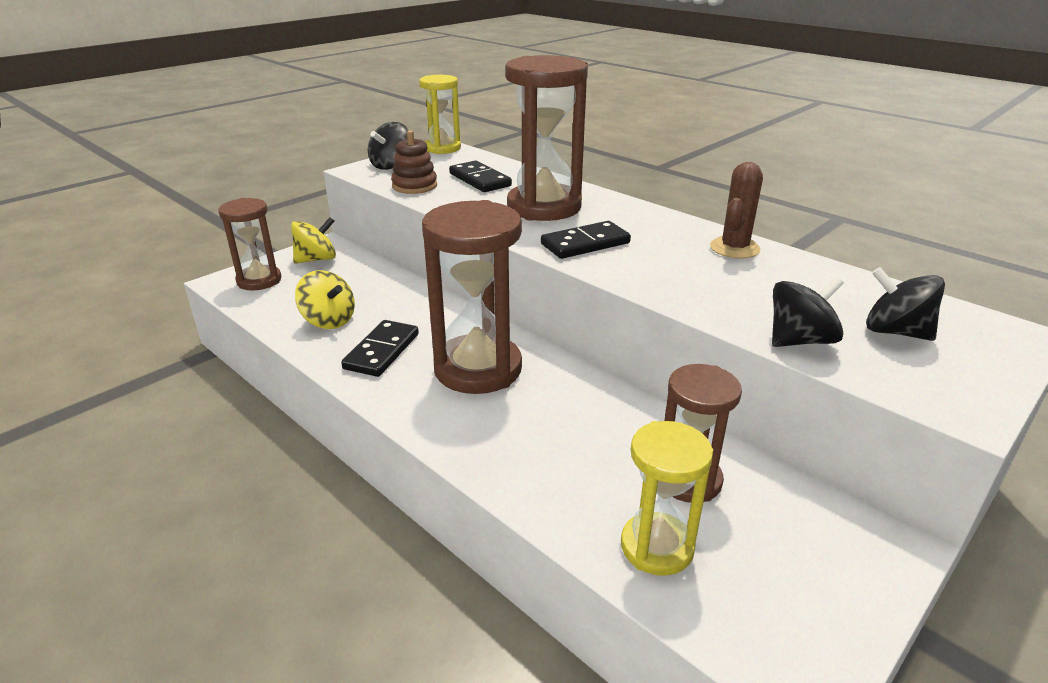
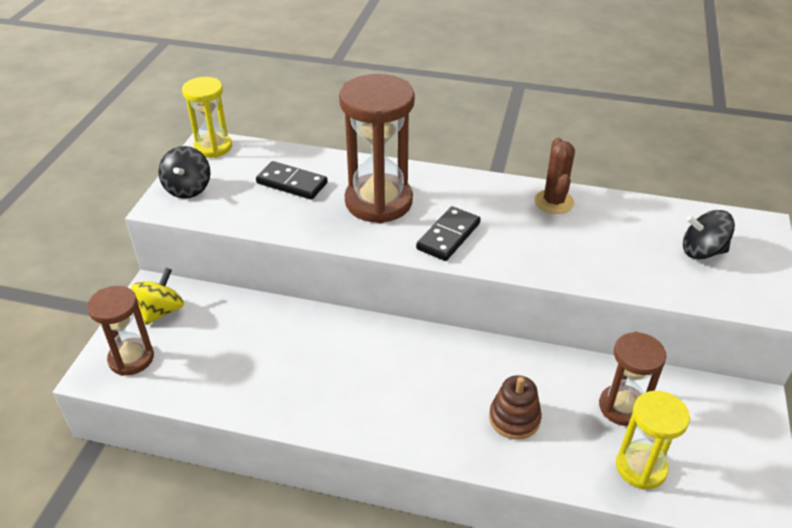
camera: 30 degrees left, 10 degrees up
(328, 320) = (246, 377): yellow spinning top -> none
(381, 351) = (323, 390): black domino -> none
(414, 186) = (241, 211): brown stacking toy -> brown stacking toy (514, 418)
(478, 369) = (413, 374): brown hourglass -> none
(799, 340) = (657, 283): black spinning top -> none

